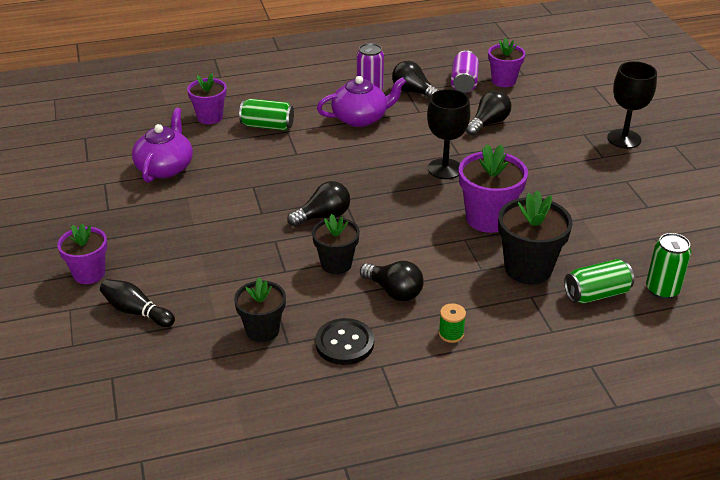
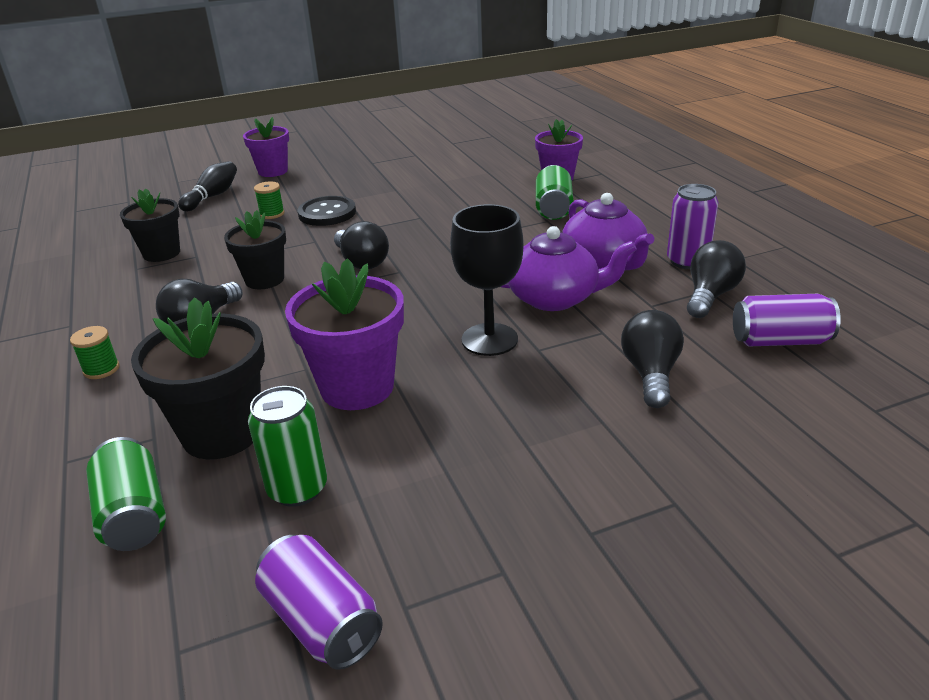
camera: 85 degrees right, 5 degrees down
(165, 167) = (448, 173): purple teapot -> purple teapot (555, 298)
(204, 268) = (272, 214): none -> green spool
(344, 343) = (119, 299): black button -> black button (327, 213)
(488, 123) = (650, 374): black light bulb -> black light bulb turned 120 degrees counterclockwise
(503, 81) = (825, 385): purple flower pot -> none
(624, 139) = (685, 574): black goblet -> none
(657, 228) = (322, 621): none -> purple can
(662, 290) = (114, 615): green can -> green can (297, 489)

